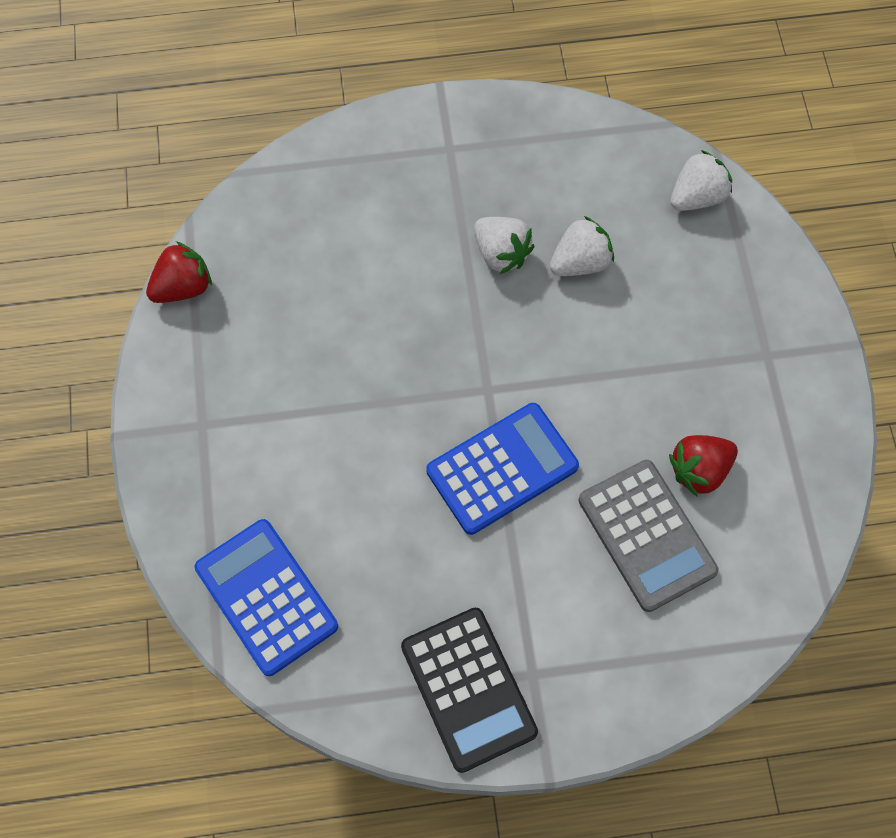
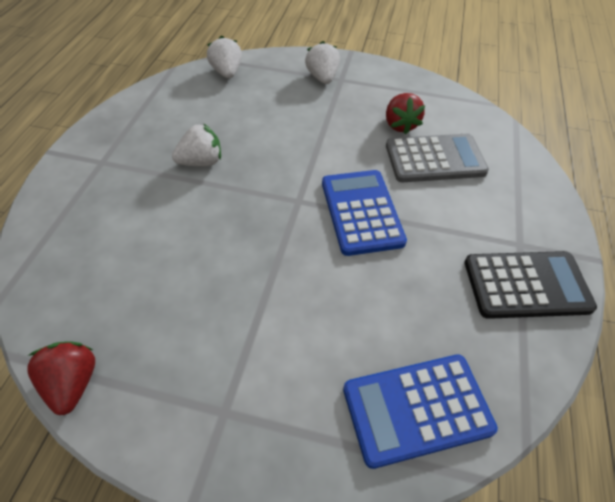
camera: 70 degrees left, 15 degrees down
(580, 262) = (234, 129): white strawberry -> white strawberry (322, 78)

